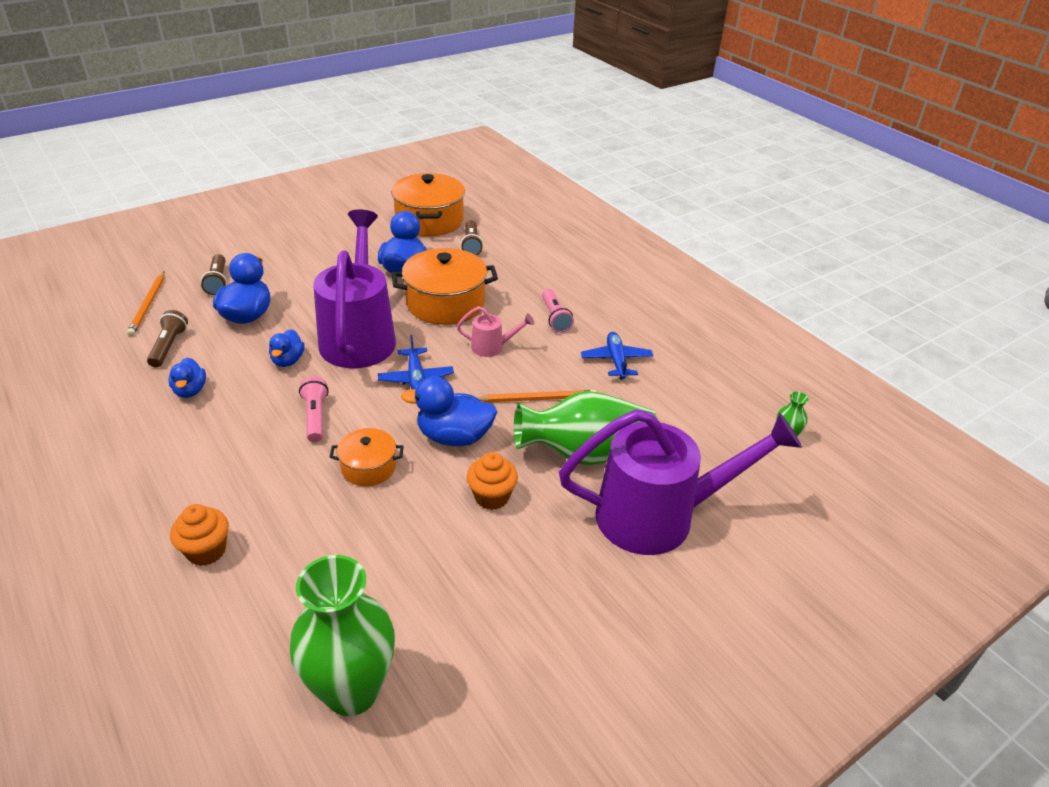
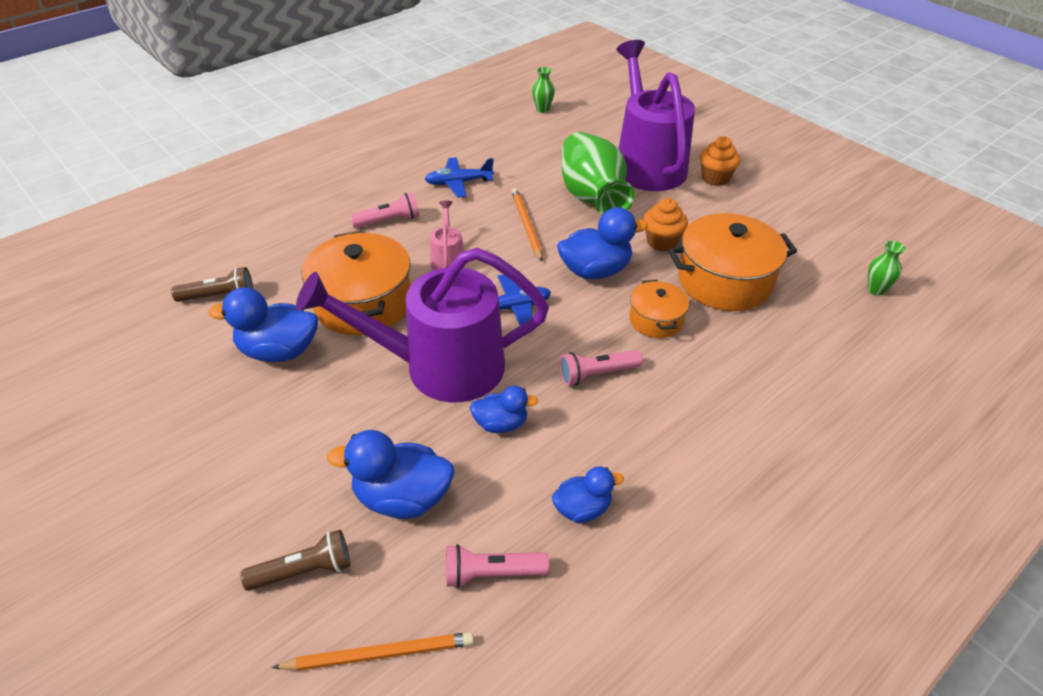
camera: 95 degrees left, 5 degrees up
(169, 346) = (491, 573): brown flashlight -> pink flashlight
(206, 551) = (807, 409): orange cupcake -> orange cupcake (715, 178)
(352, 691) = (875, 290): green vase -> green vase, size x0.42
(429, 220) = (137, 345): orange pot -> orange pot (724, 281)
(454, 437) = (595, 271): blue duck -> blue duck turned 105 degrees counterclockwise

